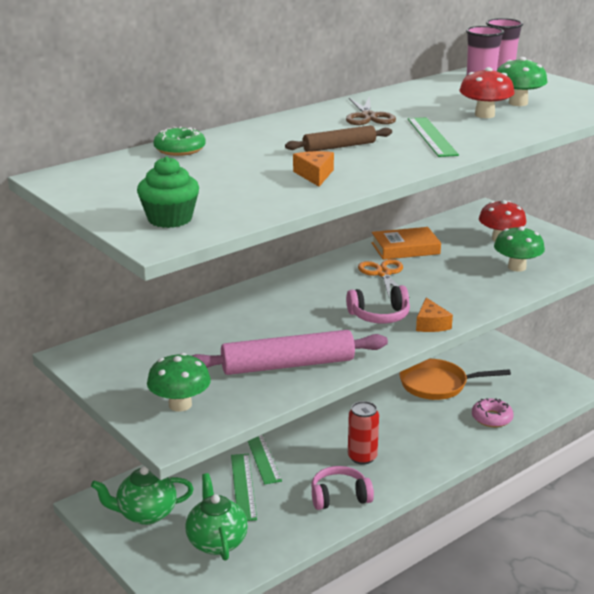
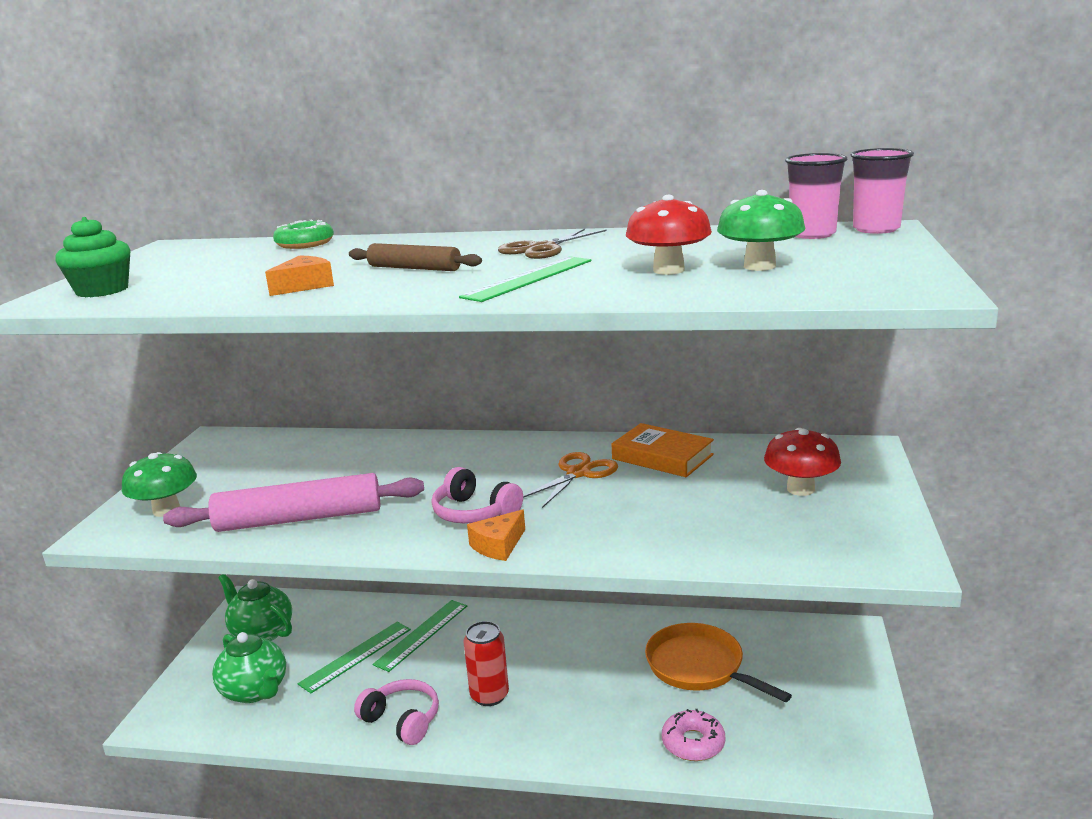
camera: 50 degrees right, 5 degrees down
(217, 542) = (255, 691): green teapot -> green teapot turned 105 degrees clockwise
(288, 365) = (299, 519): pink rolling pin -> pink rolling pin turned 45 degrees counterclockwise
(517, 267) = (743, 529): green mushroom -> none

